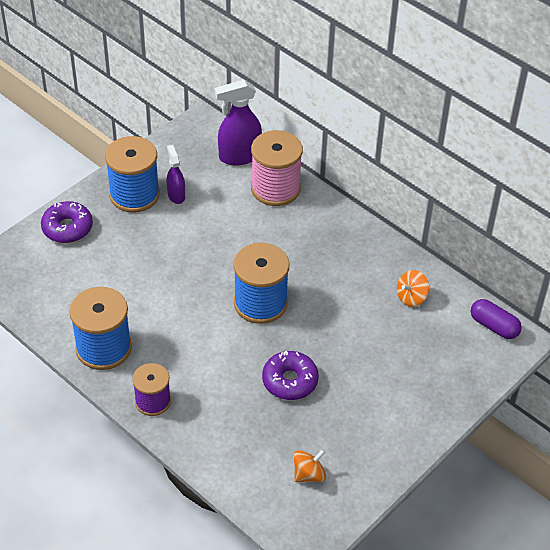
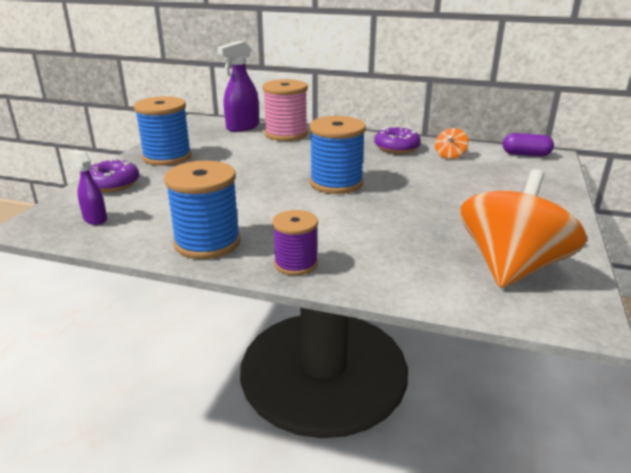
camera: 25 degrees left, 20 degrees down
(176, 195) = (206, 150): purple spray bottle -> purple spray bottle (95, 219)
(290, 381) = (414, 216): purple donut -> purple donut (396, 147)
(309, 474) = (511, 267): orange spinning top -> orange spinning top, size x2.41

